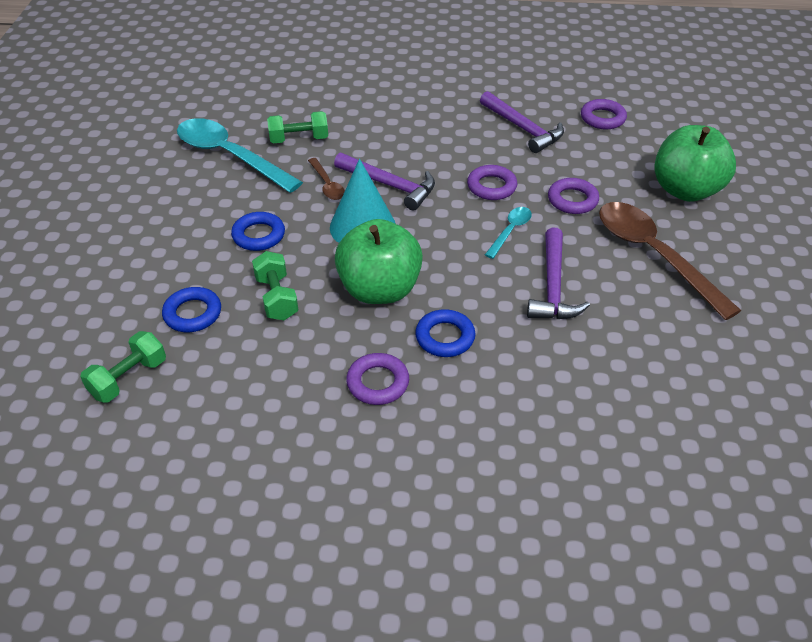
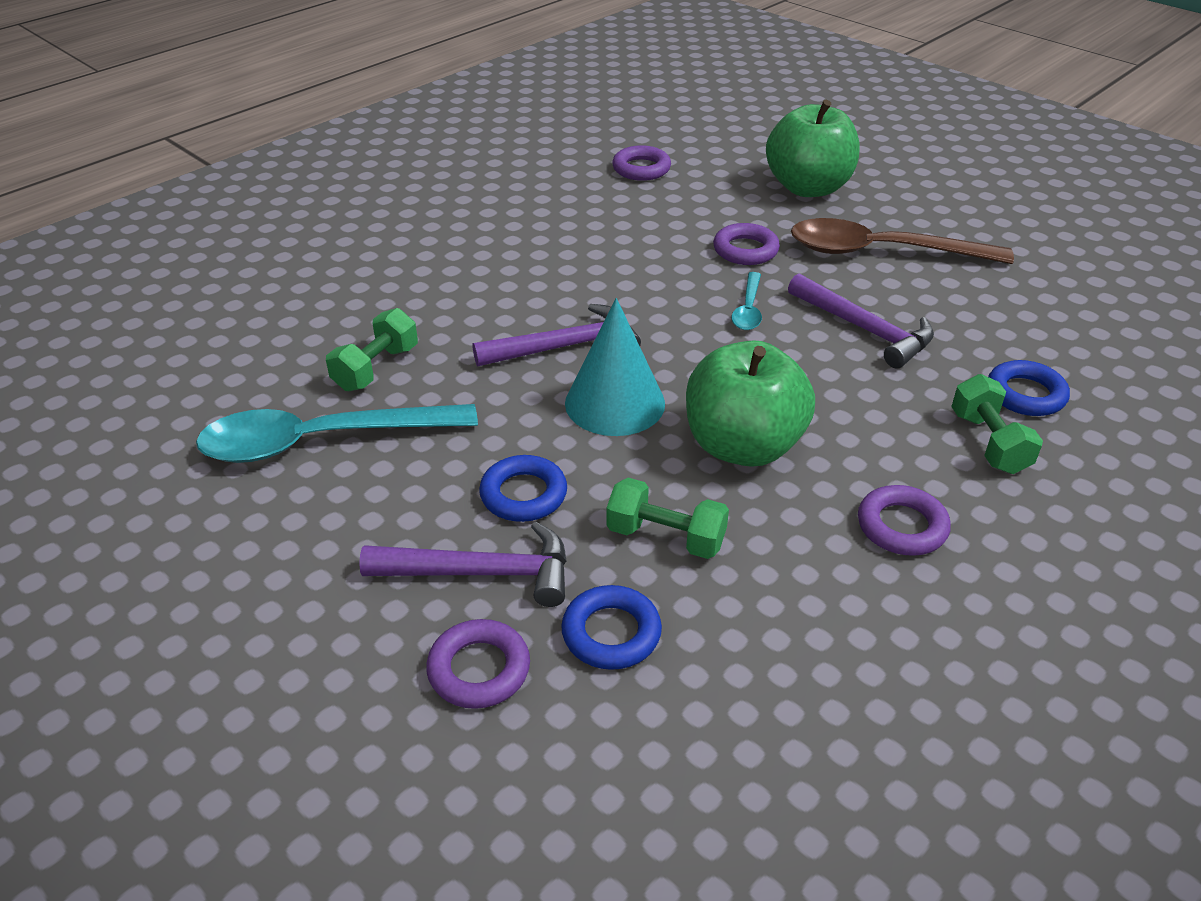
camera: 50 degrees left, 5 degrees down
(128, 378) = (679, 768): green dumbbell -> green dumbbell (988, 442)
(327, 185) = (500, 390): brown spoon -> none
(445, 337) = (872, 439): blue ring -> blue ring (1025, 394)
(491, 186) = (660, 283): purple ring -> purple ring (479, 669)
(510, 231) = (748, 310): turquoise spoon -> turquoise spoon turned 150 degrees counterclockwise
(522, 128) = (590, 217): purple hammer -> purple hammer (481, 573)

